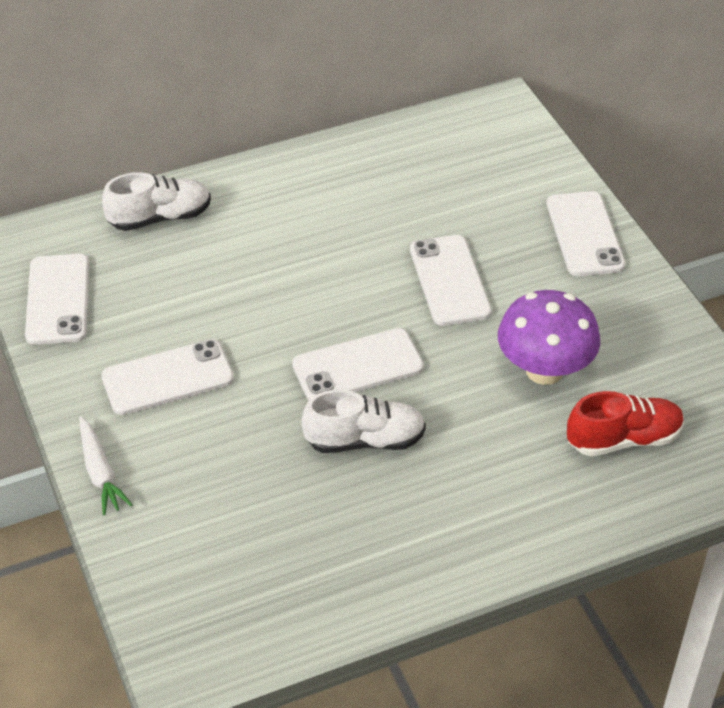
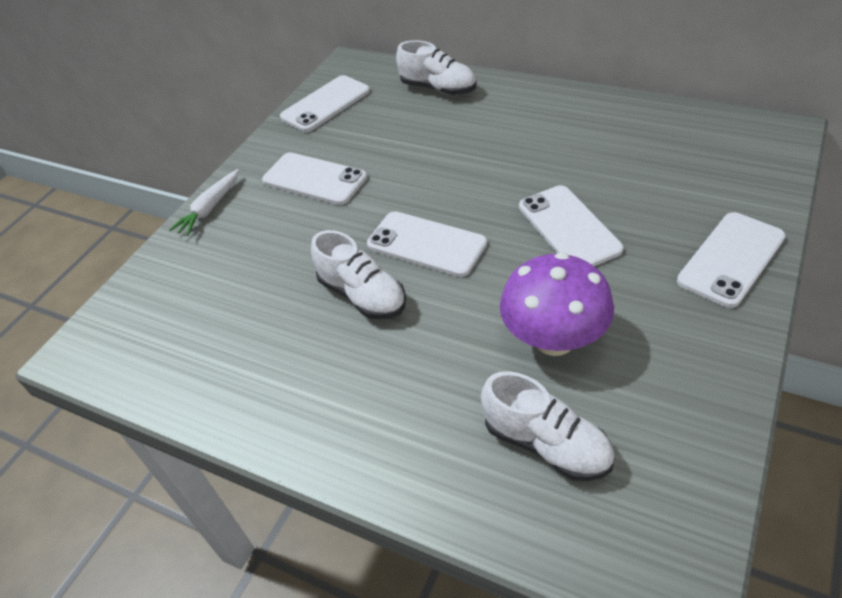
camera: 55 degrees right, 0 degrees up
(449, 281) = (568, 228): white phone -> white phone turned 60 degrees counterclockwise
(623, 439) = (546, 444): red shoe -> white shoe

